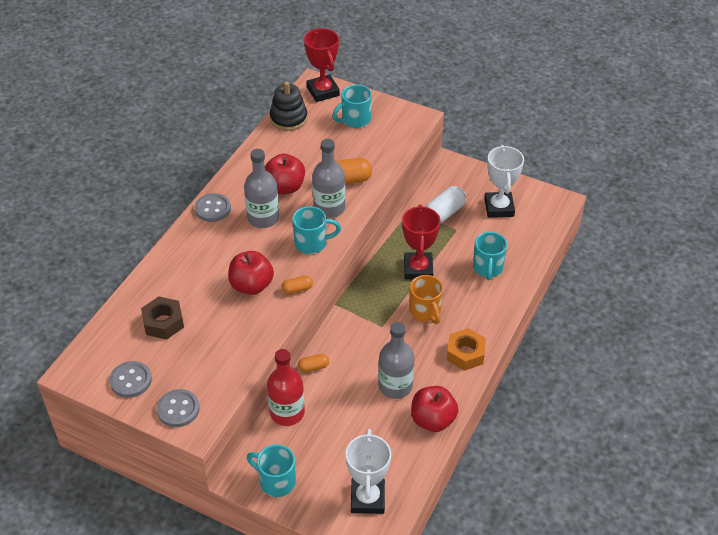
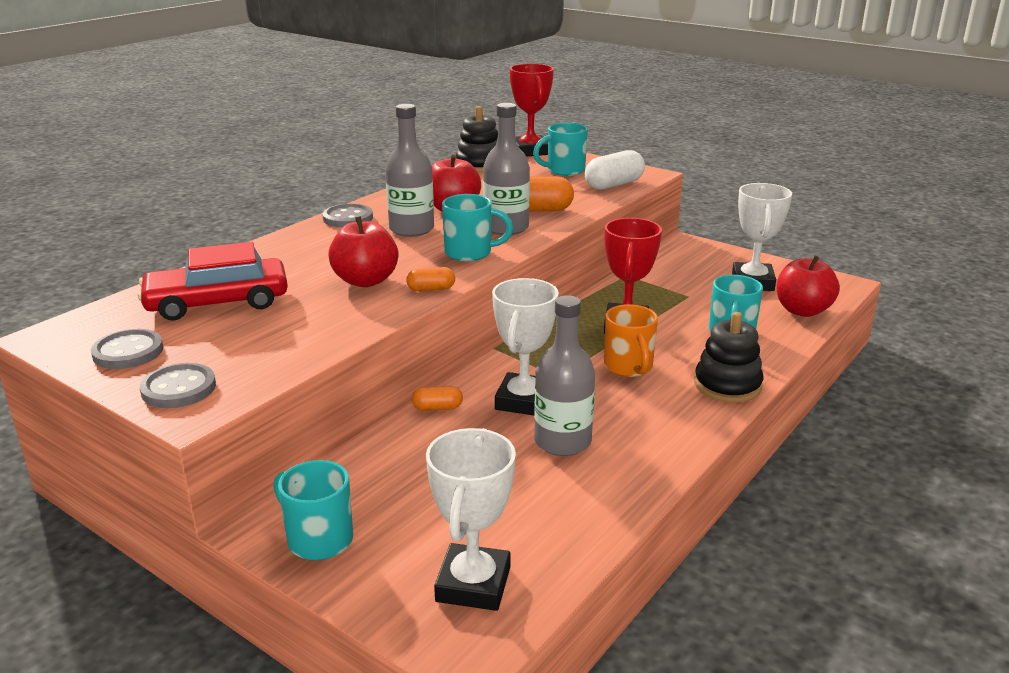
camera: 10 degrees right, 20 degrees down
(163, 322) = (217, 302): brown nut -> red car
(287, 412) = (375, 454): red bottle -> none
(365, 353) = (524, 401): none -> white trophy
(433, 420) = (618, 489): red apple -> red apple (802, 310)
(444, 213) = (673, 281): white capsule -> white capsule (614, 185)
(465, 353) = (686, 416): orange nut -> none
(488, 321) = (727, 385): none -> black stacking toy

